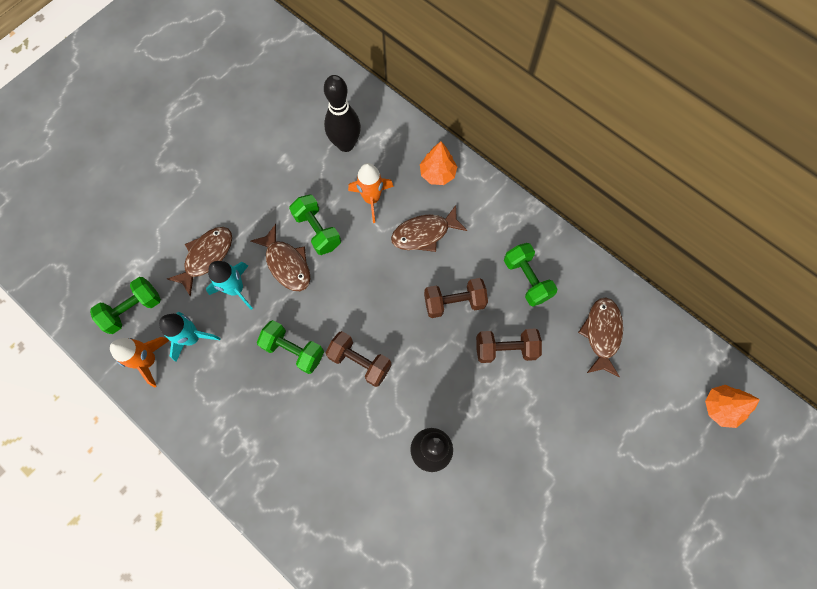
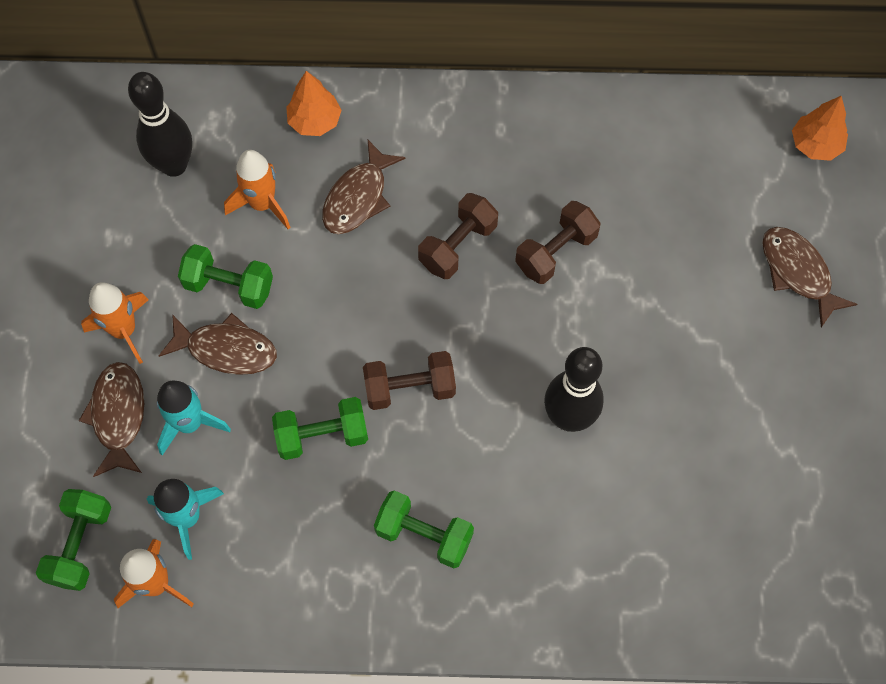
camera: 40 degrees left, 5 degrees down
(247, 214) = (124, 330): none -> orange rocket
(526, 279) = (514, 163): green dumbbell -> green dumbbell (424, 535)
(601, 334) = (640, 160): brown fish -> brown fish (798, 273)

